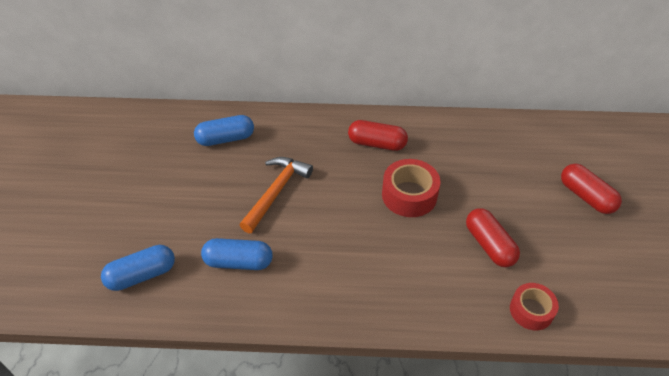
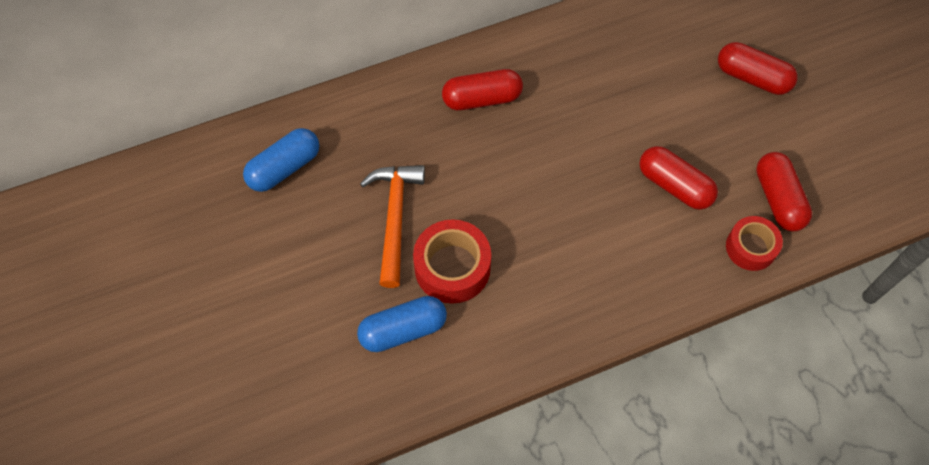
camera: 25 degrees left, 15 degrees up
(142, 275) = (296, 397): blue capsule -> none
(409, 195) = (556, 156): red tape -> red tape (452, 268)
(570, 285) = (778, 199): none -> red capsule

